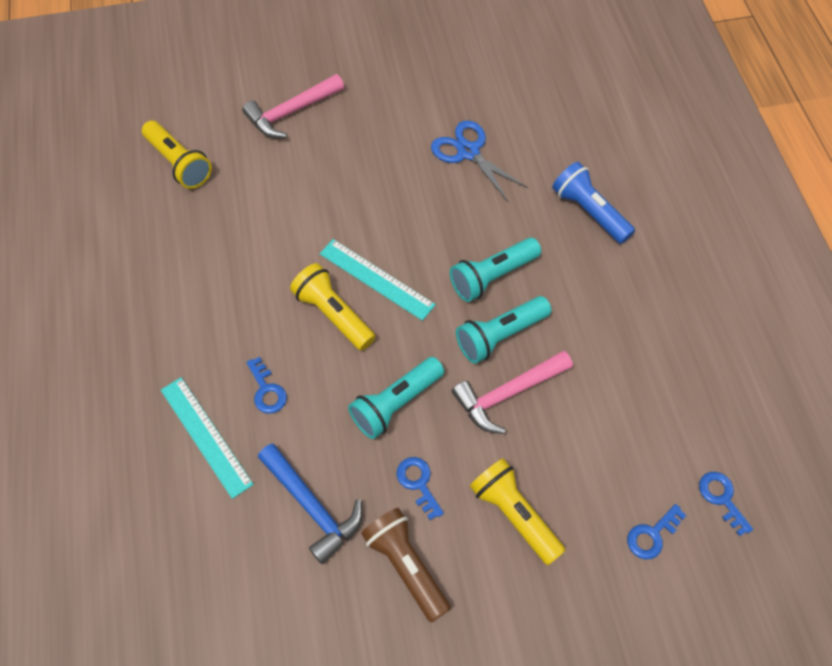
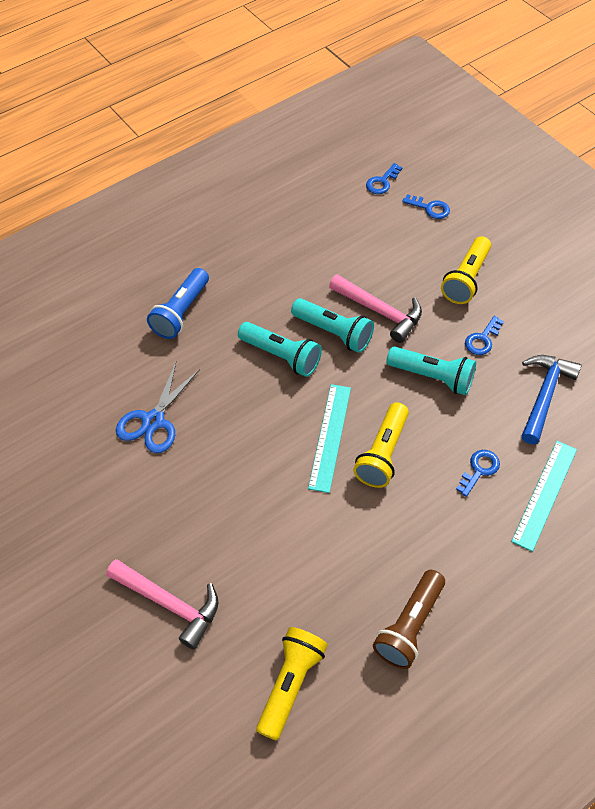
camera: 115 degrees left, 5 degrees down
(406, 566) = (542, 324): brown flashlight -> brown flashlight (409, 626)

